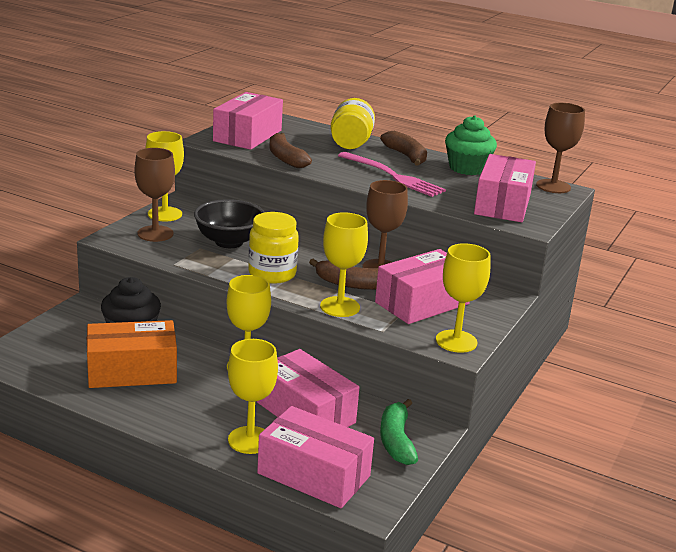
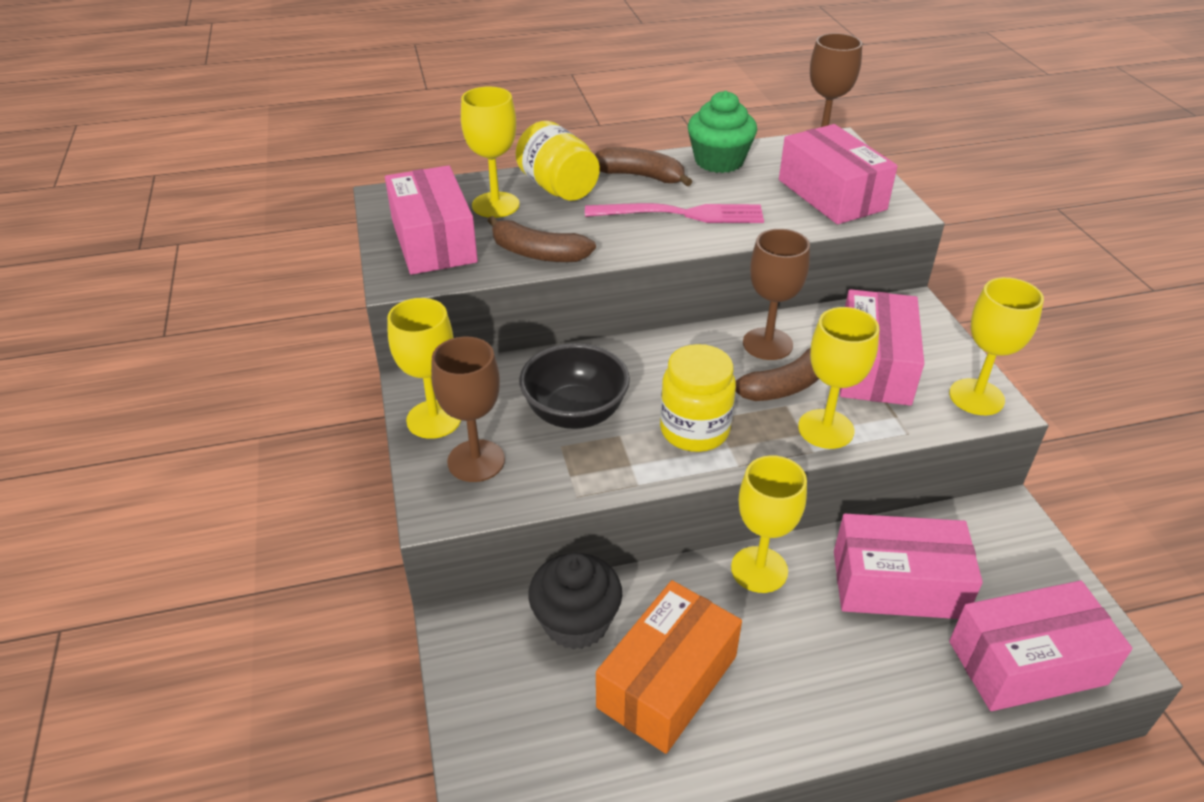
camera: 40 degrees left, 15 degrees up
(250, 440) = (916, 671): yellow goblet -> yellow goblet (495, 205)
(396, 441) = (1009, 551): green banana -> none

